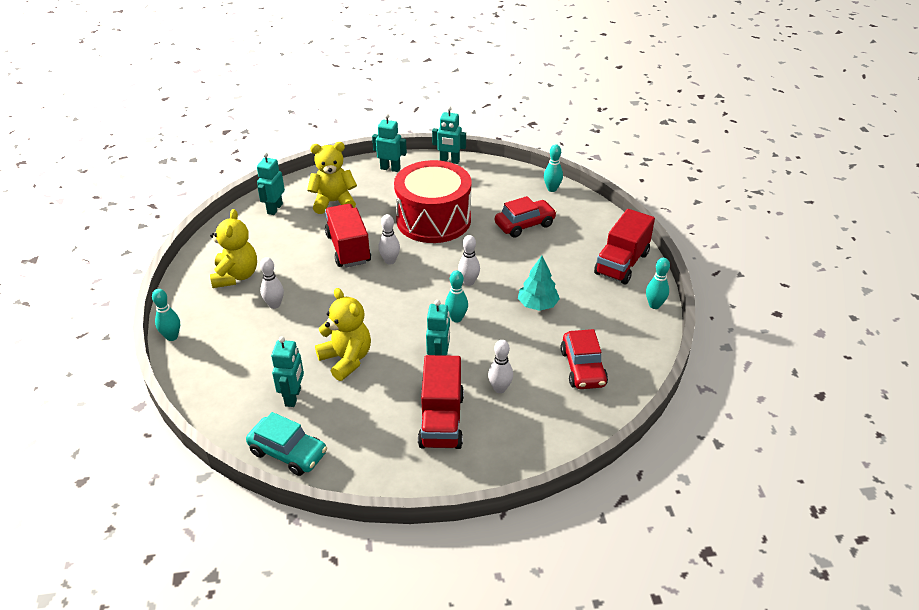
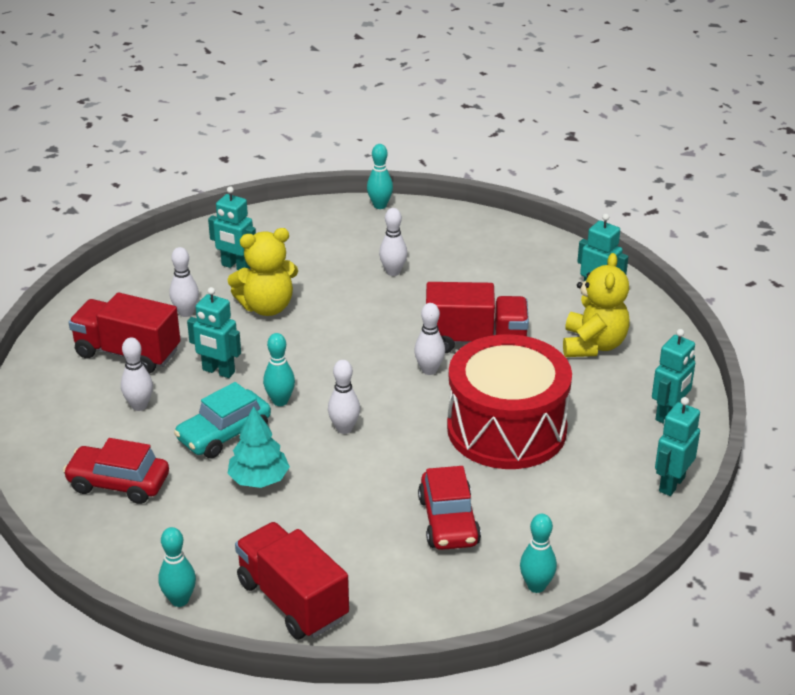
camera: 110 degrees right, 5 degrees down
(236, 276) = (463, 252): yellow teddy bear -> none
(288, 452) = (165, 255): turquoise car -> turquoise car (224, 434)
(372, 405) = (186, 312): none -> white bowling pin

